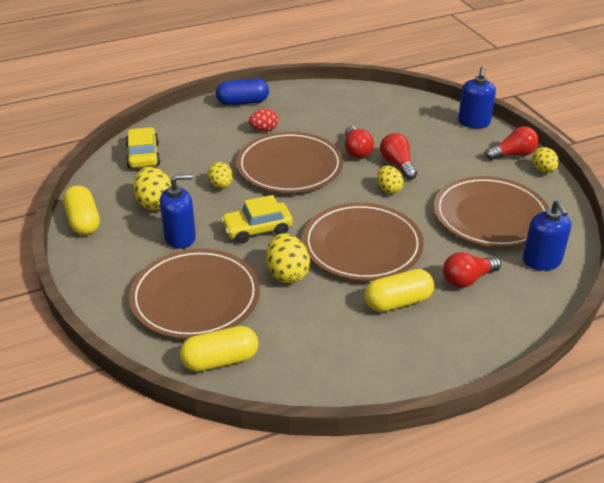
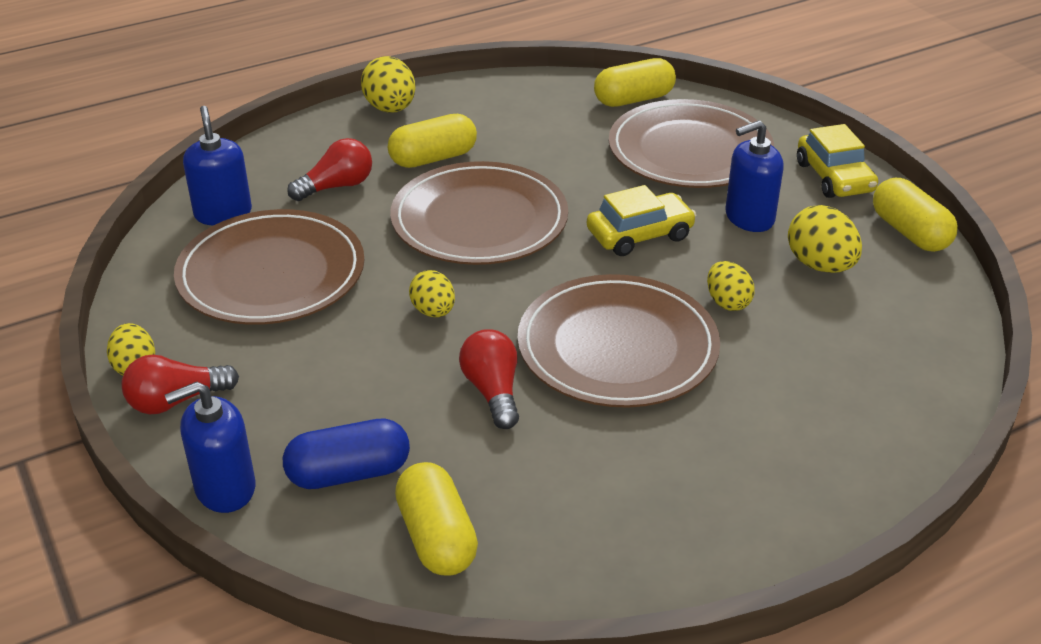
camera: 175 degrees right, 0 degrees up
(143, 155) = (905, 356): yellow car -> yellow car (834, 177)
(243, 102) = (775, 522): blue capsule -> blue capsule (349, 473)
(264, 130) = (695, 435): red egg -> none
(287, 274) = (580, 181): yellow egg -> yellow egg (390, 109)
(380, 104) = (437, 537): none -> yellow capsule
(397, 165) = (412, 363): red light bulb -> none
(473, 122) = (225, 488): blue soap dispenser -> blue soap dispenser turned 120 degrees counterclockwise

